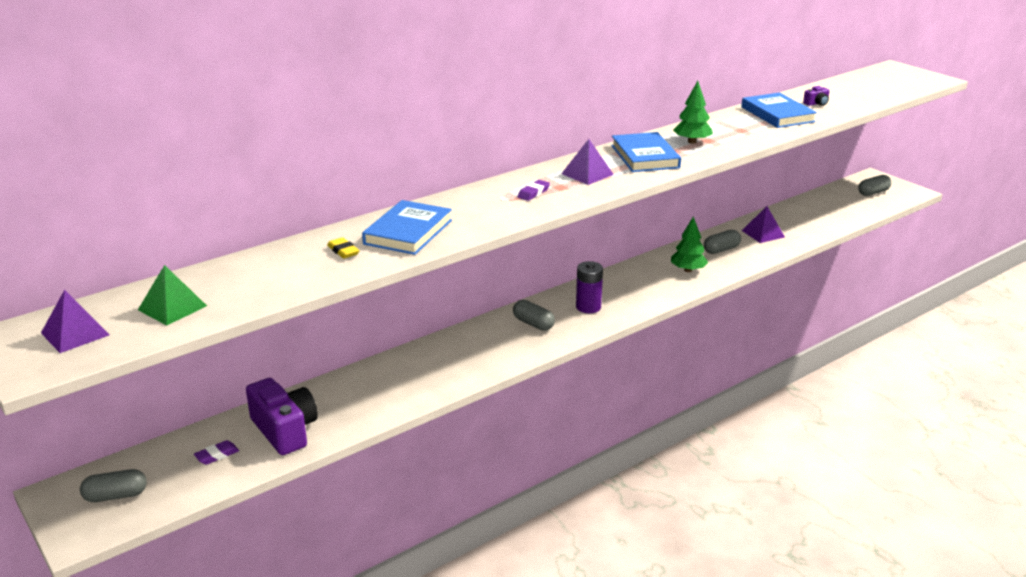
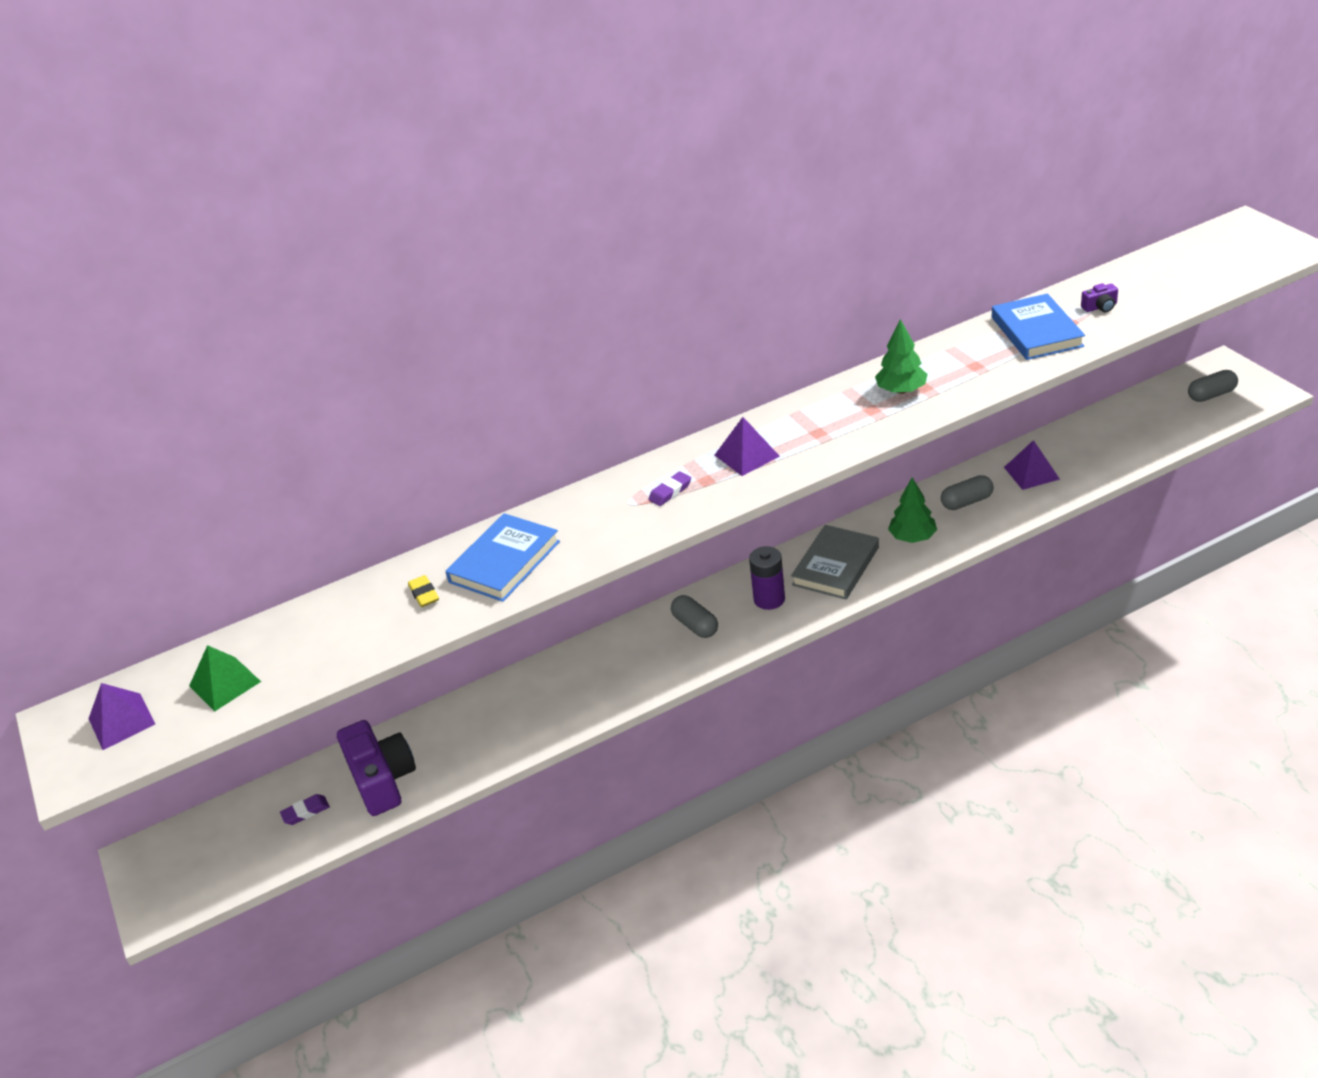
camera: 15 degrees right, 10 degrees up
(116, 496) = (197, 862): grey capsule -> none
(634, 287) = (835, 566): none -> grey book
(645, 156) = (830, 421): blue book -> none

